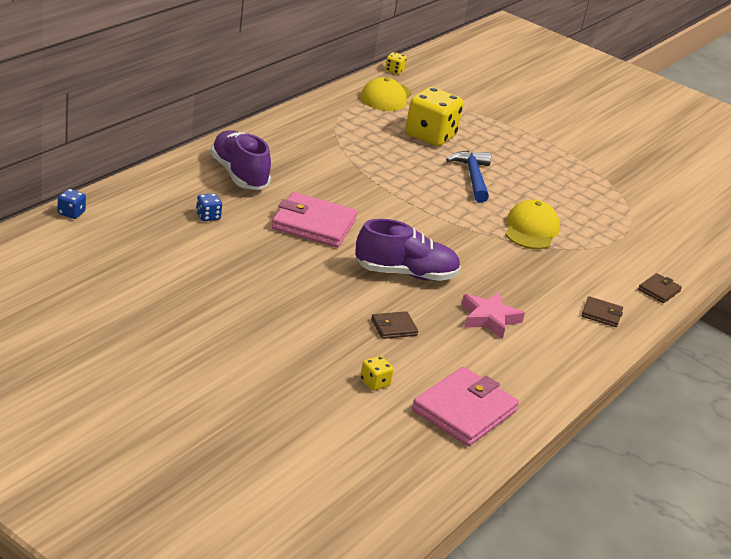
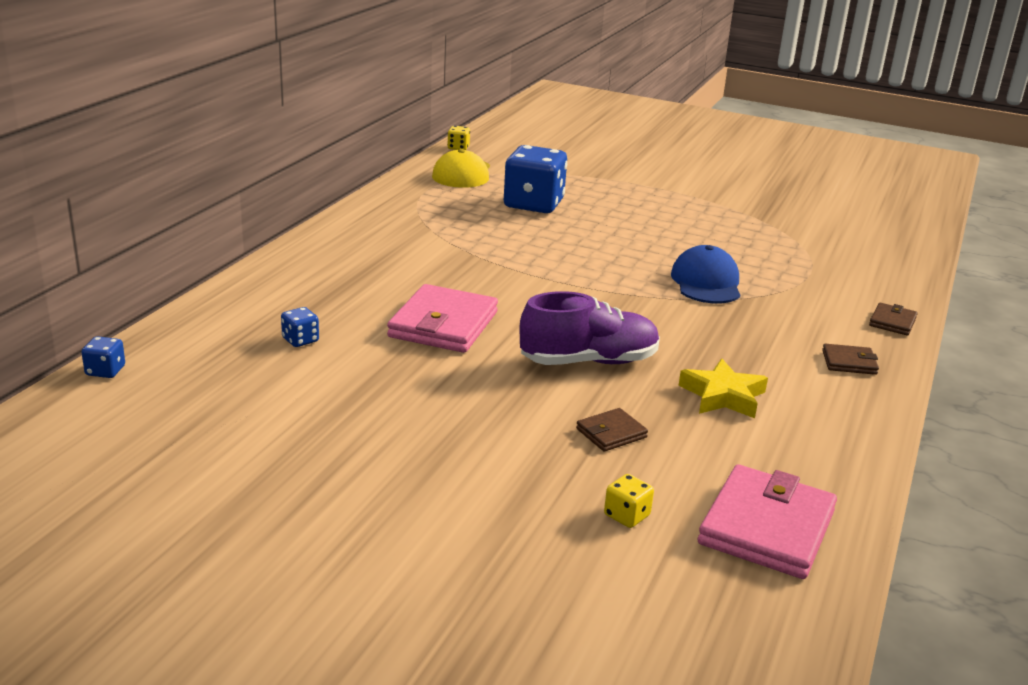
camera: 10 degrees left, 5 degrees down
(239, 174) = (322, 283): purple shoe -> none
(313, 224) = (443, 325): pink wallet -> pink wallet turned 75 degrees counterclockwise
(430, 136) = (533, 204): yellow dice -> blue dice
(472, 177) = (606, 238): blue hammer -> none
(489, 318) = (723, 396): pink star -> yellow star
(531, 229) = (706, 282): yellow cap -> blue cap

